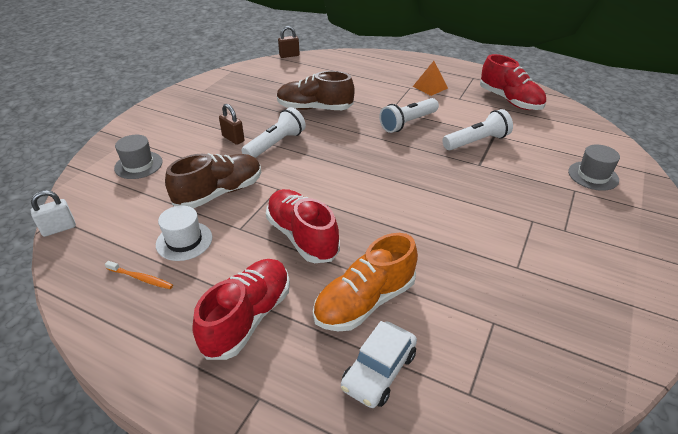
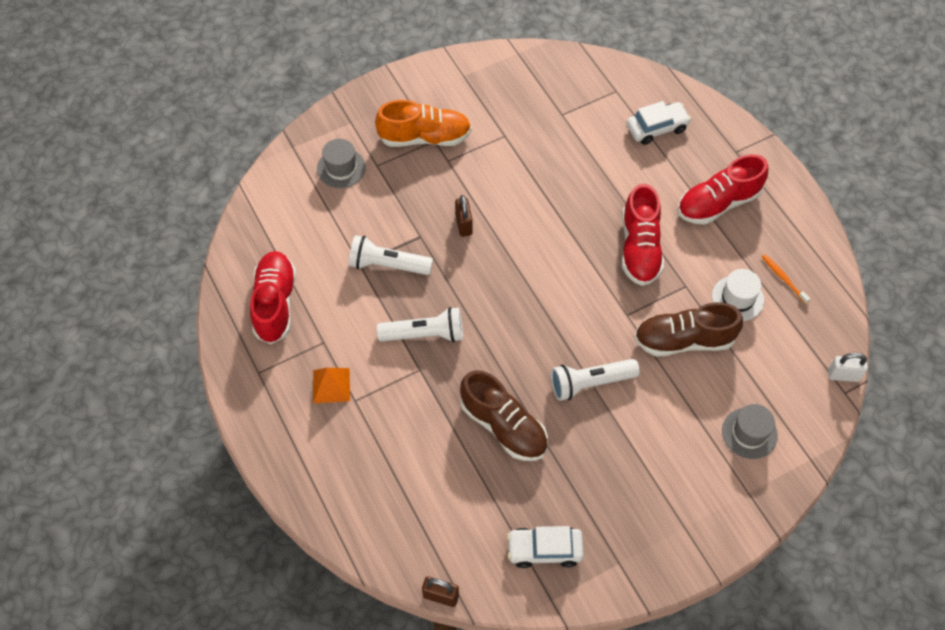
camera: 145 degrees left, 20 degrees up
(233, 139) = (630, 421): brown padlock -> brown padlock (463, 224)
(248, 81) = (544, 549): none -> white car
(365, 302) = (632, 171): orange shoe -> orange shoe (425, 137)

